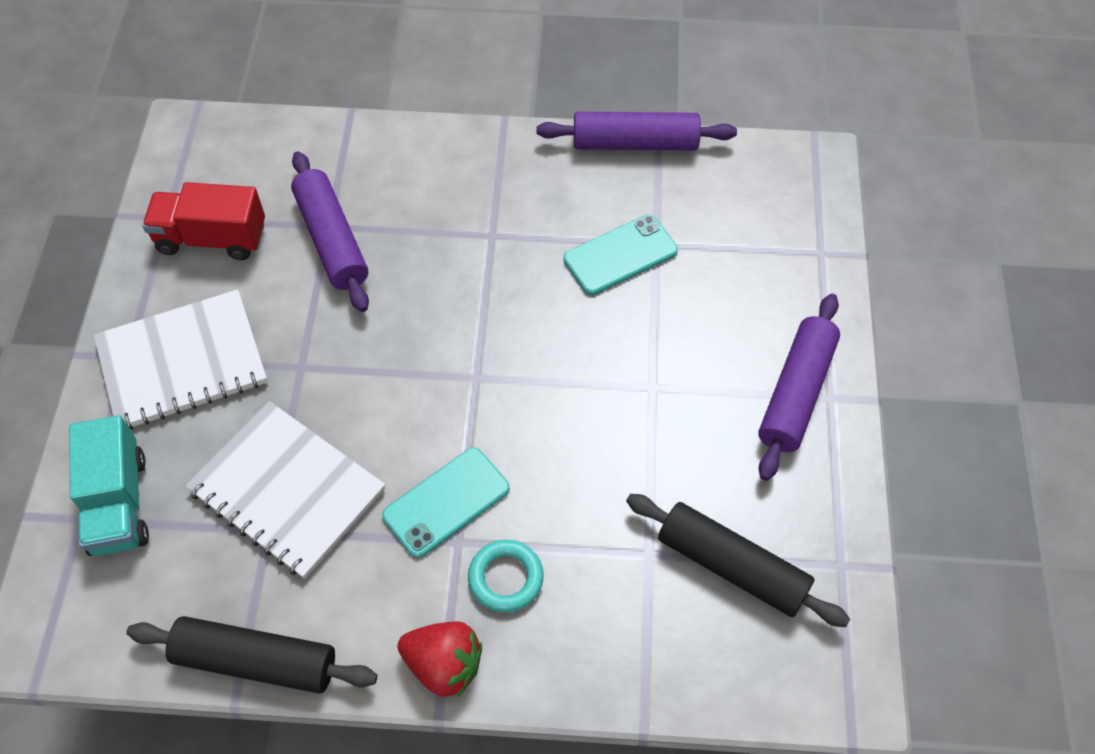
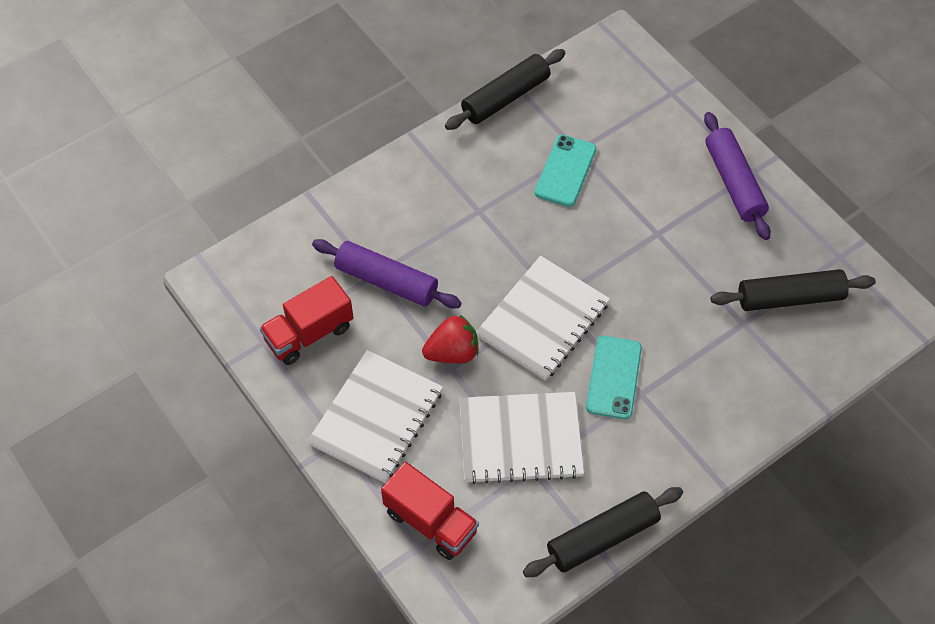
camera: 40 degrees left, 0 degrees up
(118, 503) = (431, 521): turquoise truck -> red truck
(438, 387) = (543, 320): none -> white notebook
(444, 665) = (700, 459): red strawberry -> red strawberry (452, 352)
(506, 578) = (686, 392): turquoise ring -> none
(635, 143) = (506, 97): purple rolling pin -> black rolling pin

